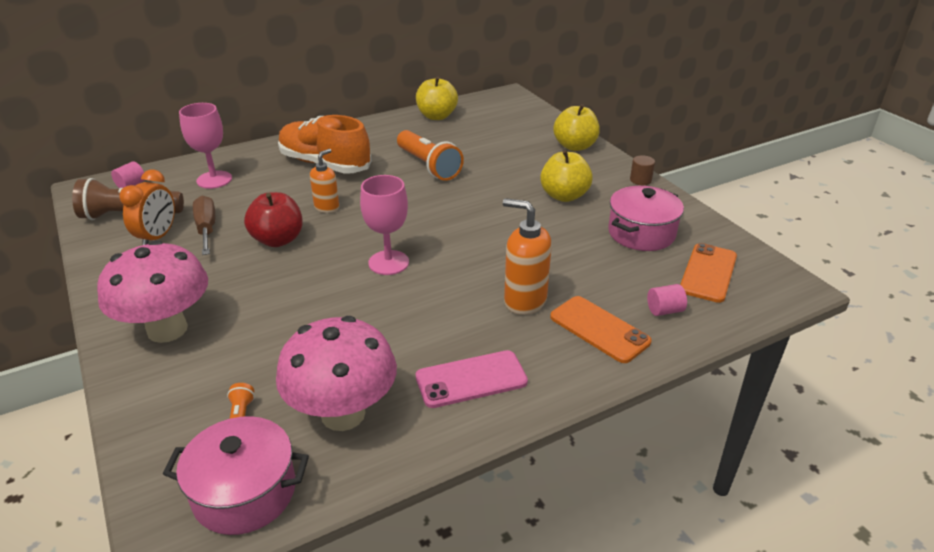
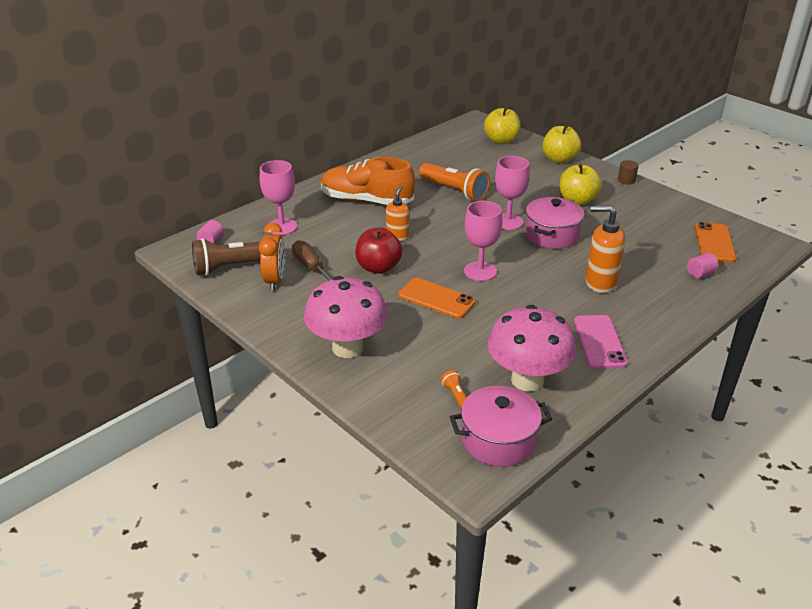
camera: 15 degrees left, 0 degrees up
(437, 116) = (430, 147): yellow apple -> yellow apple (501, 140)
(464, 209) = (508, 222): none -> pink goblet
(471, 379) = (599, 342): pink phone -> pink phone turned 60 degrees counterclockwise
(599, 329) = (664, 294): orange phone -> orange phone (436, 299)
(641, 233) = (651, 221): pink pot -> pink pot (552, 235)

